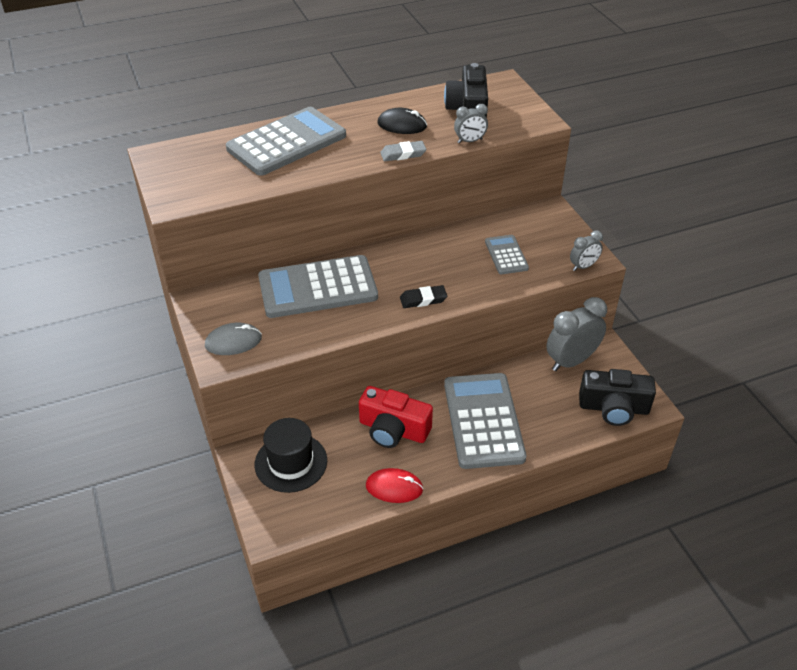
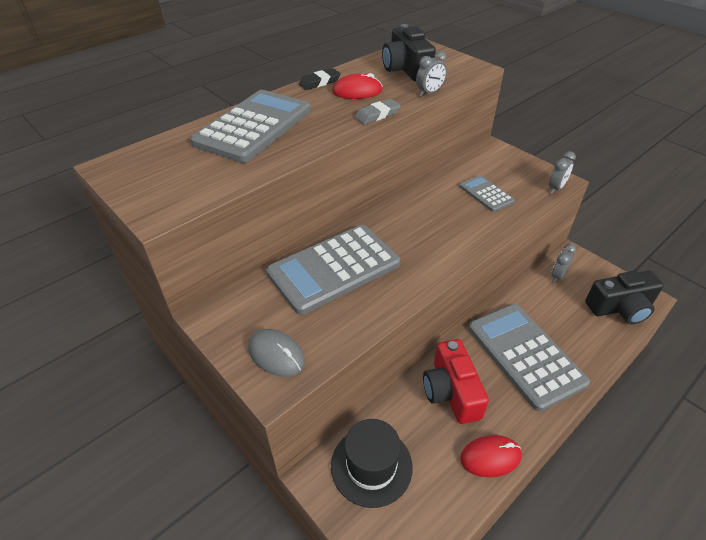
camera: 20 degrees left, 0 degrees up
(233, 342) = (276, 354): grey mouse -> grey mouse turned 75 degrees clockwise
(393, 430) = (451, 392): red camera -> red camera turned 75 degrees clockwise
(402, 125) = (357, 91): black mouse -> red mouse
(423, 299) = (443, 253): black eraser -> black eraser (319, 82)
(571, 361) = (557, 276): grey clock -> grey clock, size x0.53

